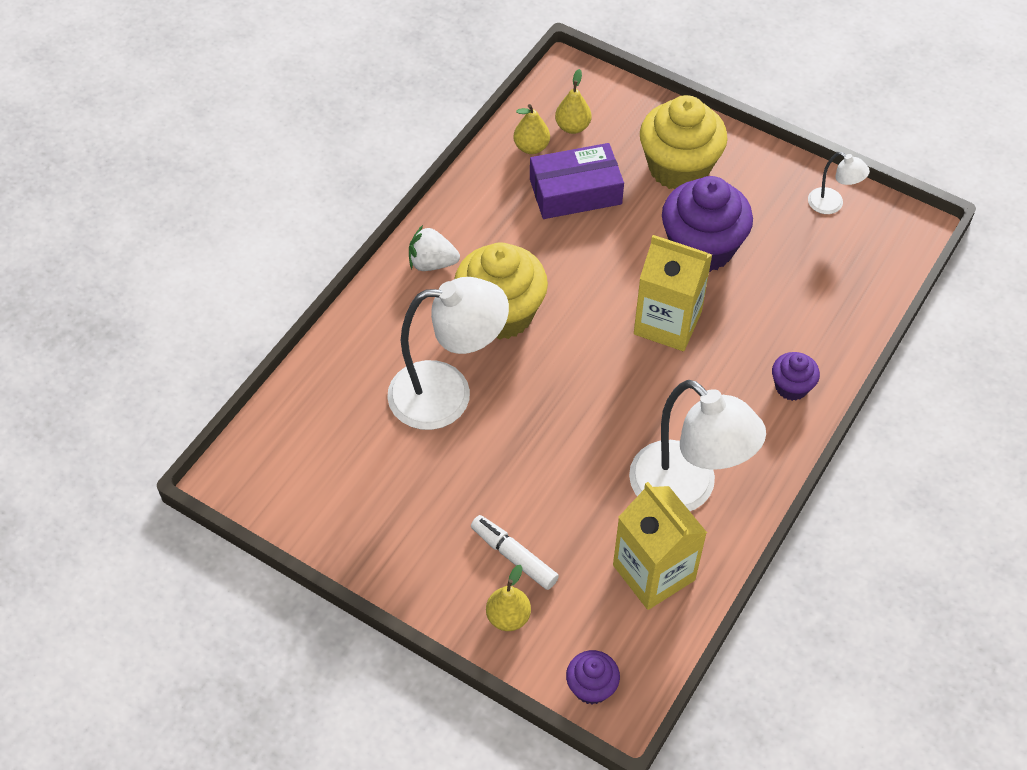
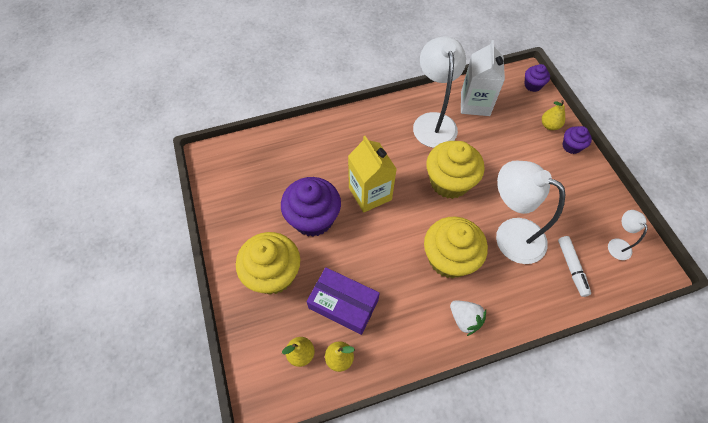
camera: 140 degrees left, 5 degrees up
(514, 556) = (530, 145): white marker -> white marker (571, 268)
(582, 410) = (449, 182): none -> yellow cupcake
(653, 572) = (475, 104): yellow carton -> white carton
(791, 387) = (346, 129): purple cupcake -> purple cupcake (571, 146)
(832, 205) = (227, 193): white lamp -> white lamp (617, 244)

